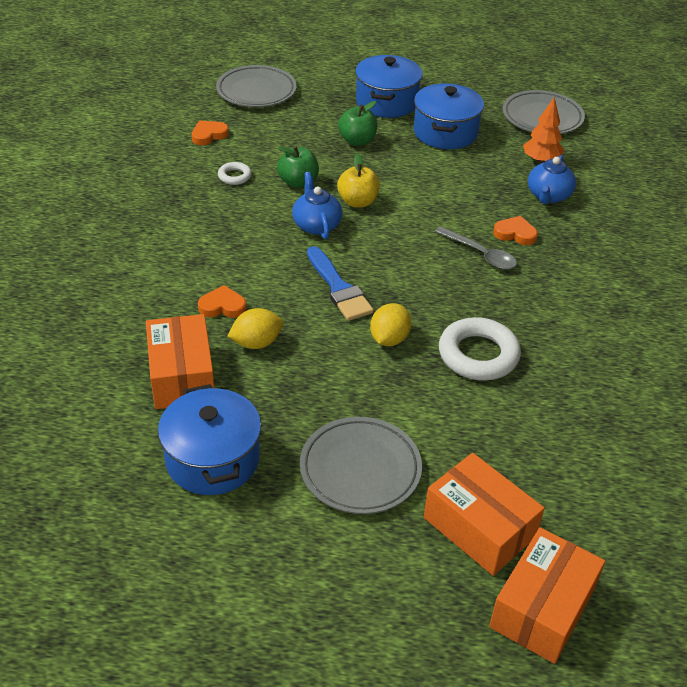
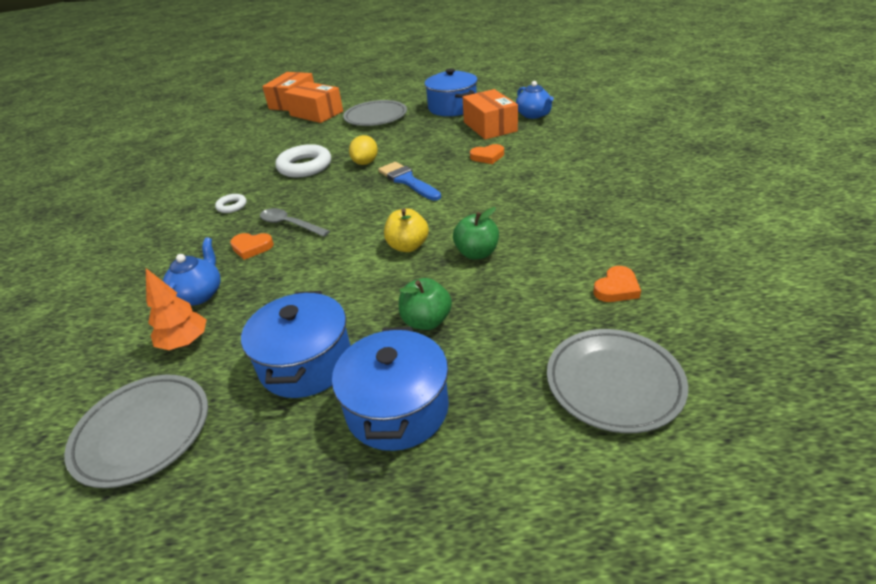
camera: 175 degrees right, 5 degrees down
(234, 176) = (547, 245): white ring -> white ring (232, 206)
(256, 343) = (453, 146): yellow lemon -> none
(316, 225) = (441, 218): blue teapot -> blue teapot (533, 115)

